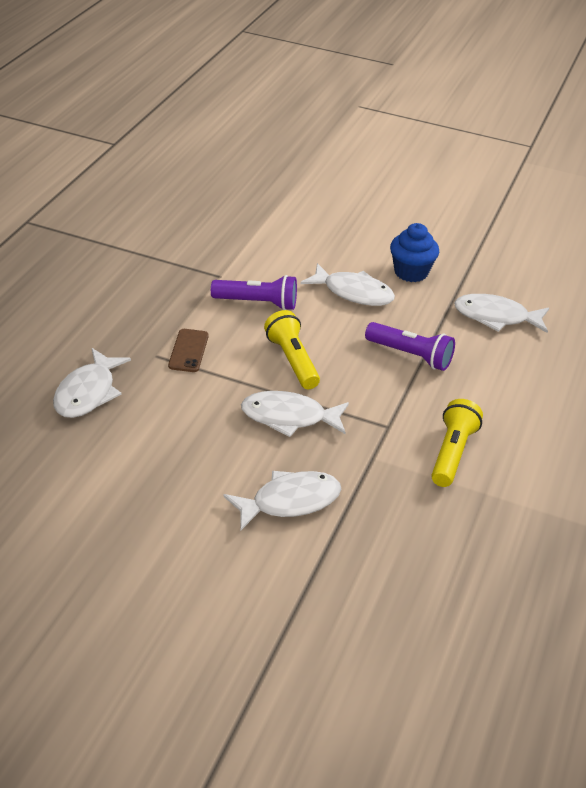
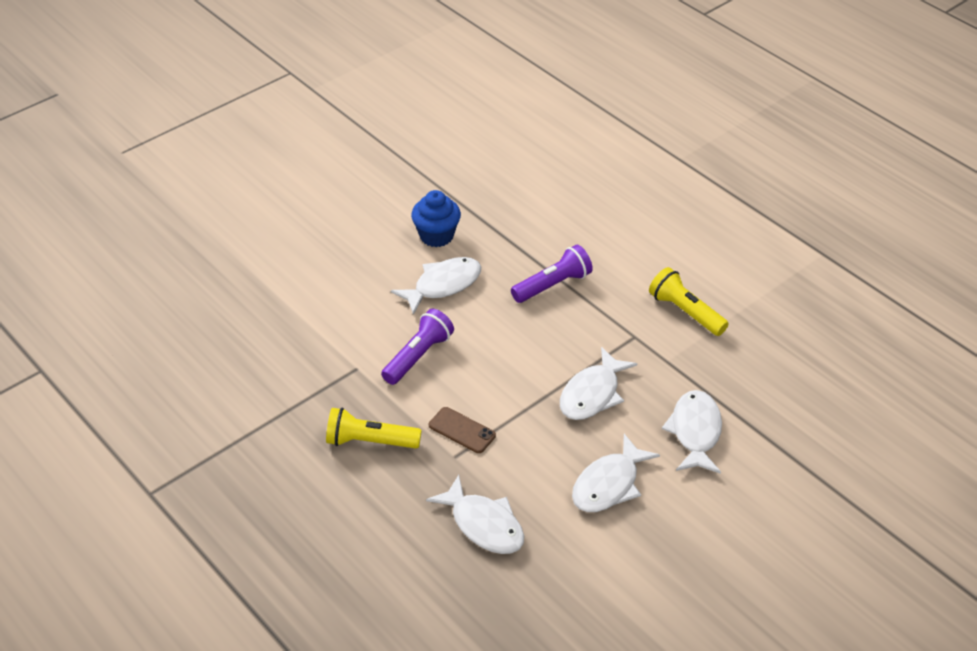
camera: 60 degrees left, 5 degrees up
(292, 361) = (517, 363): yellow flashlight -> yellow flashlight (370, 441)
(496, 317) = (532, 212): white fish -> white fish (609, 484)

